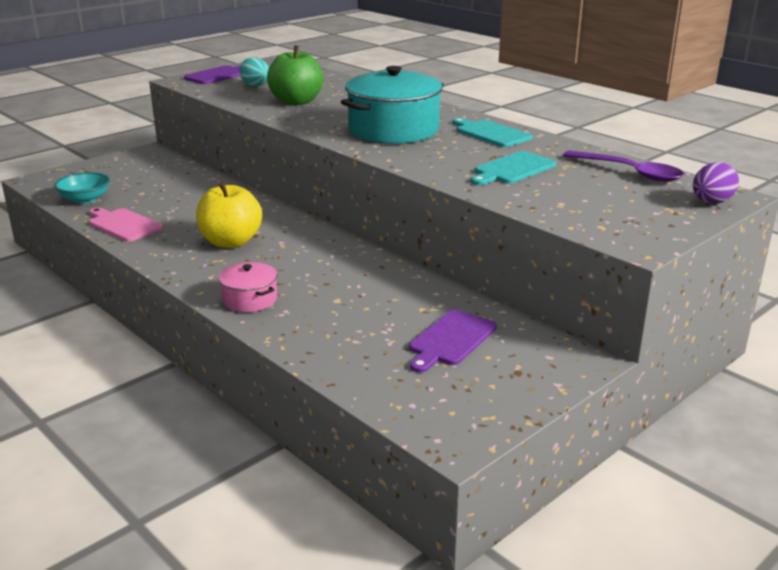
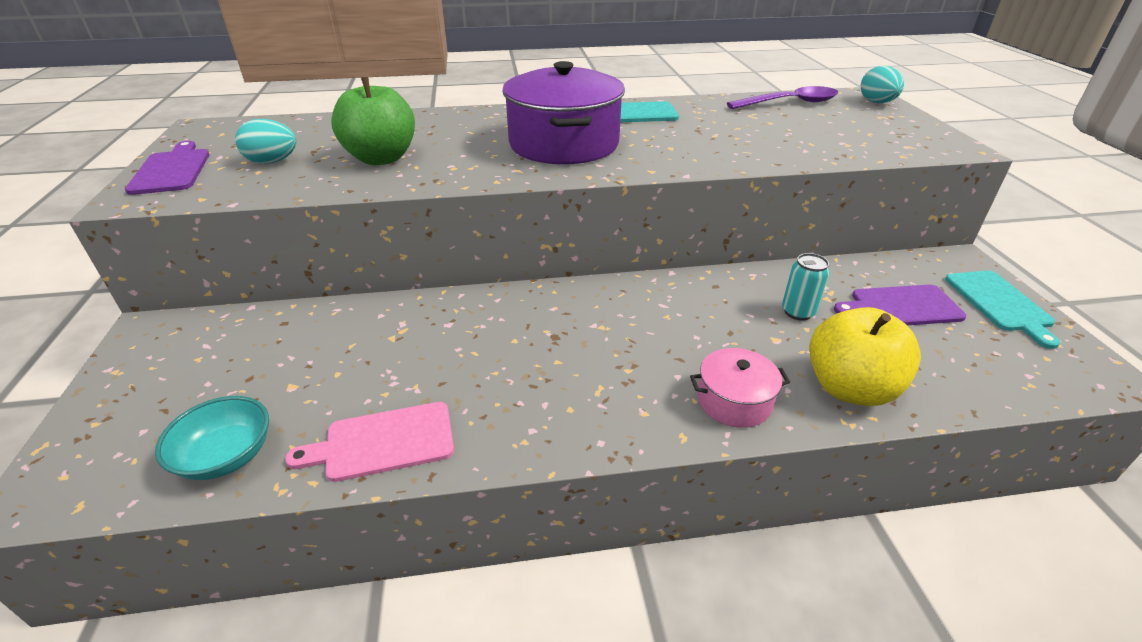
camera: 55 degrees left, 10 degrees up
(231, 242) = (555, 361): yellow apple -> yellow apple (849, 388)
(385, 301) = (797, 312): none -> turquoise can
(393, 130) = (564, 144): turquoise pot -> purple pot
(451, 340) = (901, 307): purple cutting board -> purple cutting board turned 105 degrees clockwise
(513, 169) = (740, 133): turquoise cutting board -> turquoise cutting board (1000, 303)
(711, 202) = (876, 102): purple egg -> turquoise egg

